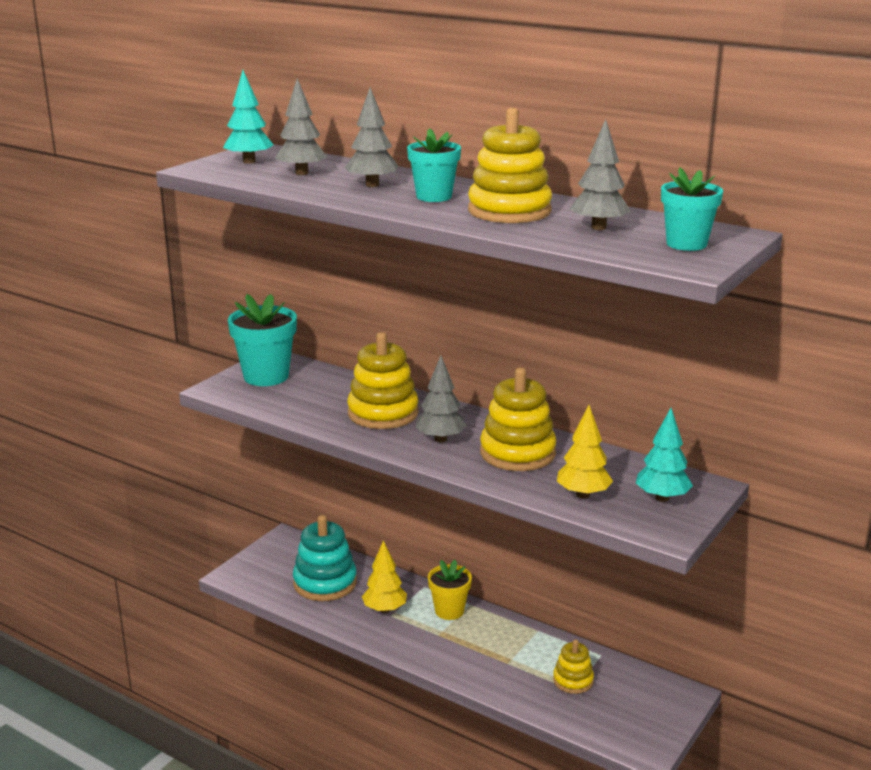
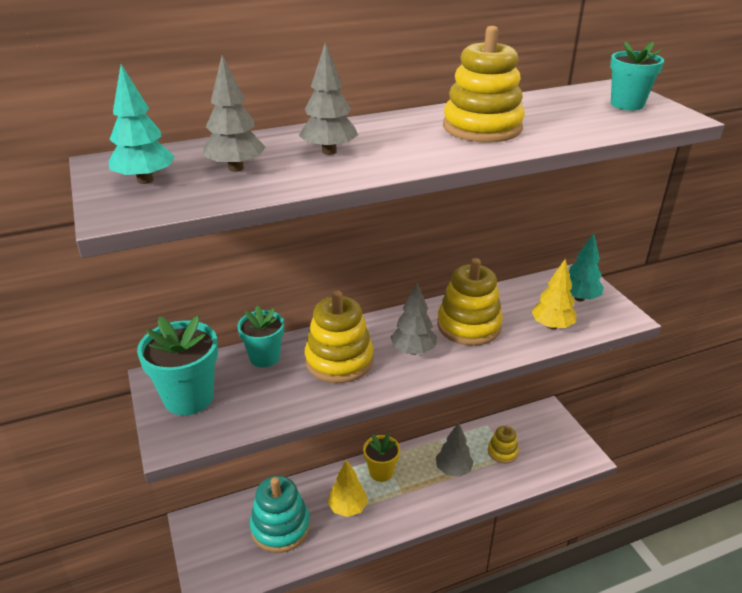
camera: 55 degrees left, 10 degrees up
(434, 197) = (403, 140): turquoise flower pot -> turquoise flower pot (264, 357)
(598, 227) = (560, 115): grey tree -> grey tree (453, 470)

